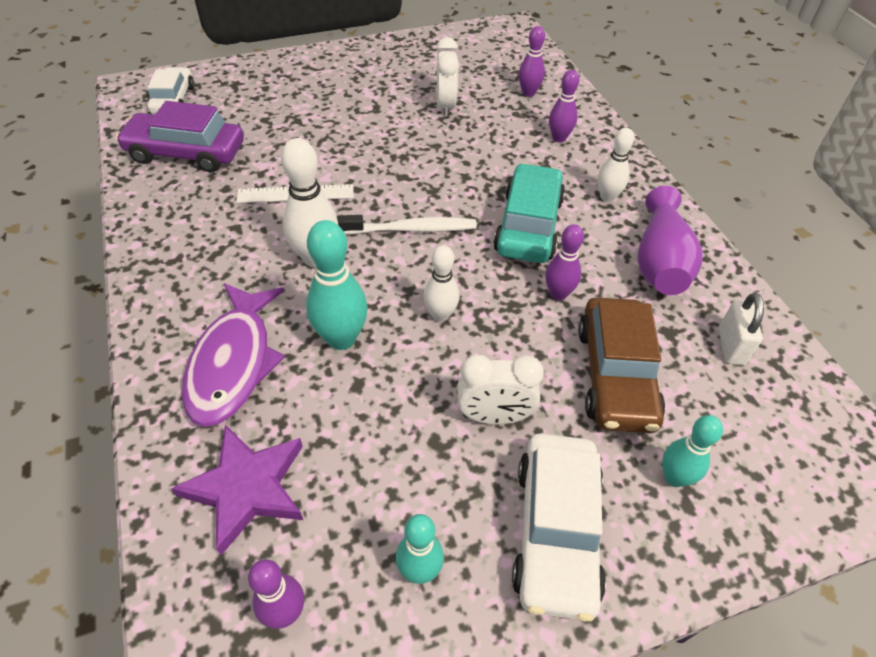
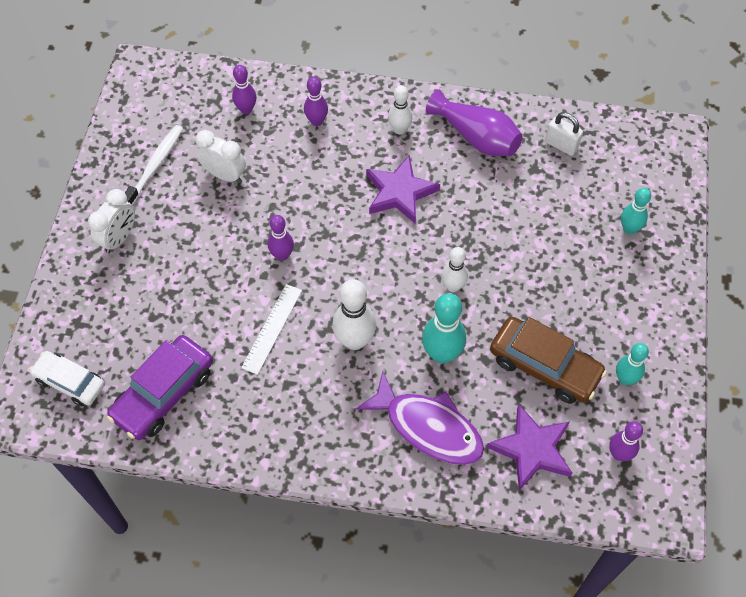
camera: 60 degrees left, 10 degrees up
(411, 229) = (360, 267): white toothbrush -> white toothbrush (155, 166)
(494, 416) = (547, 295): white clock -> white clock (119, 238)
(528, 225) = (399, 192): turquoise car -> purple star
(555, 531) = (633, 303): white car -> none
(558, 294) = (472, 210): purple bowling pin -> purple bowling pin (282, 255)
(615, 375) = (550, 216): brown car -> brown car (544, 366)

